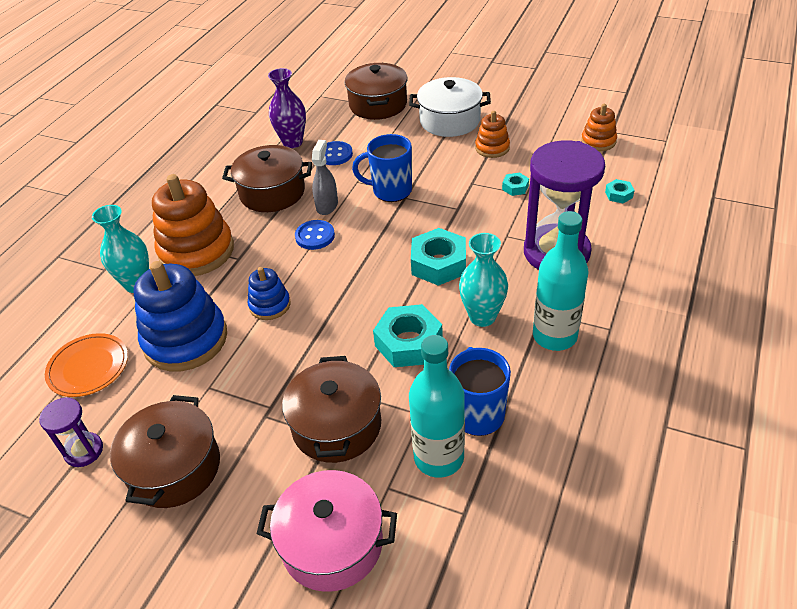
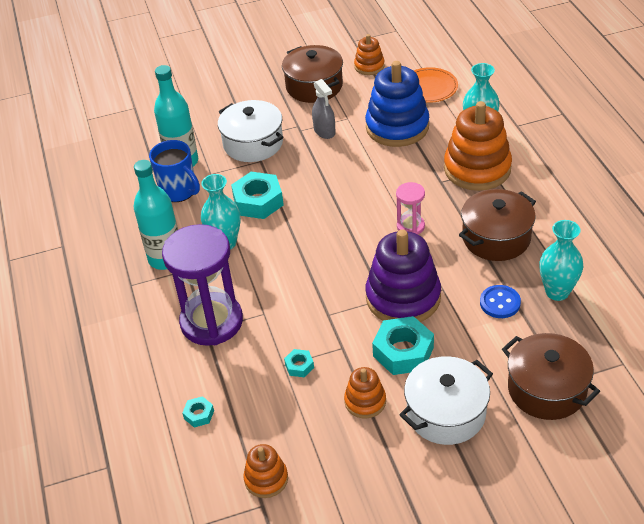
camera: 140 degrees right, 0 degrees up
(84, 451) = (369, 66): purple hourglass -> orange stacking toy
(270, 305) = (374, 170): blue stacking toy -> none
(292, 142) = (557, 292): purple vase -> turquoise vase
(315, 236) = (410, 226): blue button -> pink hourglass
(327, 205) = (436, 254): grey spray bottle -> grey spray bottle (324, 131)
(332, 543) = (202, 108): pink pot -> none
(336, 425) = (253, 143): brown pot -> white pot
(391, 191) = (403, 297): blue mug -> purple stacking toy
(438, 263) = (293, 260): turquoise nut -> turquoise nut (403, 351)

